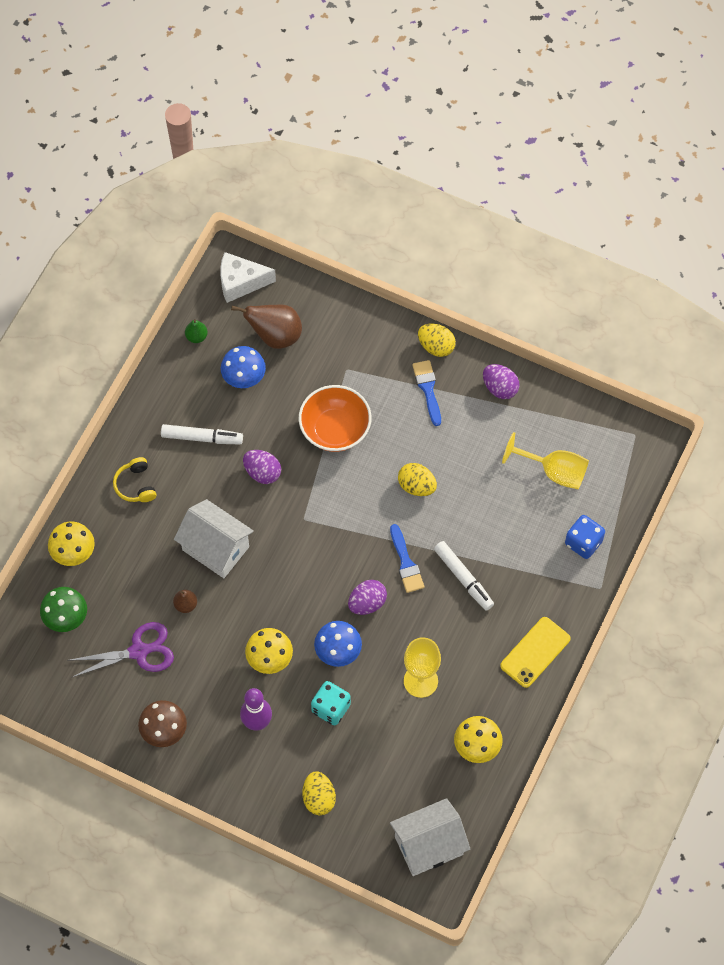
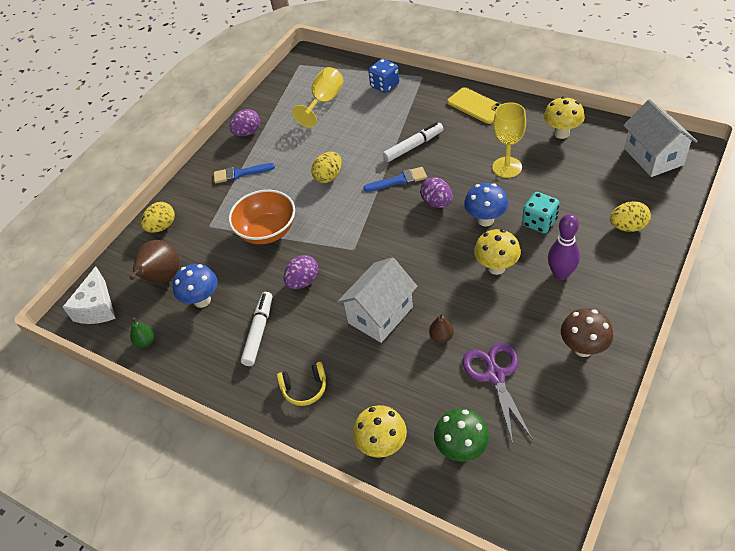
camera: 80 degrees left, 15 degrees down
(436, 346) = (201, 170): yellow egg -> yellow egg (162, 227)

